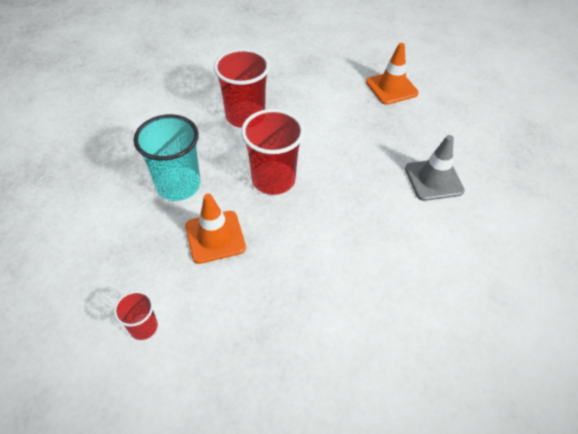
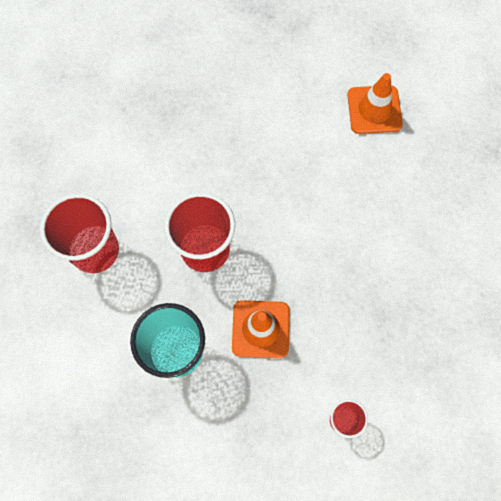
camera: 70 degrees left, 20 degrees up
(391, 88) = (114, 76): orange traffic cone -> orange traffic cone (374, 110)
(433, 179) = (261, 97): grey traffic cone -> none

